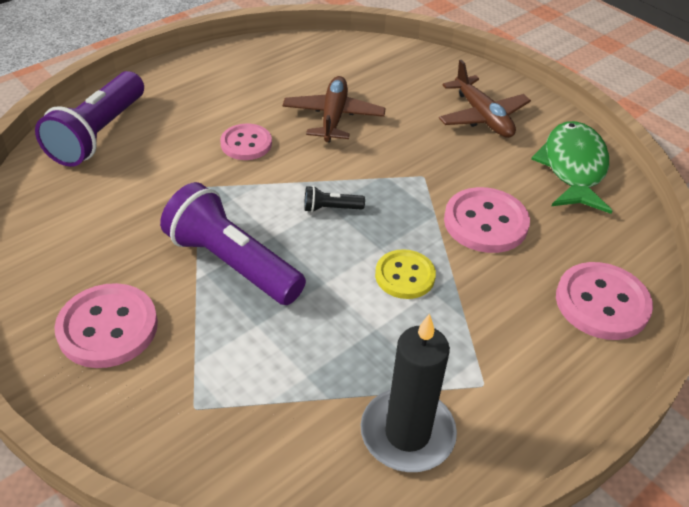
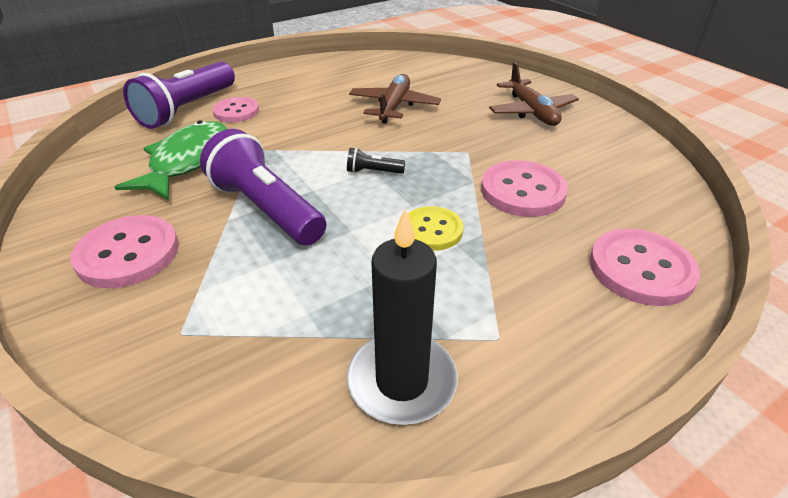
camera: 10 degrees right, 5 degrees down
(246, 144) = (311, 121): pink button -> pink button (236, 111)
(573, 168) = (617, 153): green fish -> green fish (187, 162)

